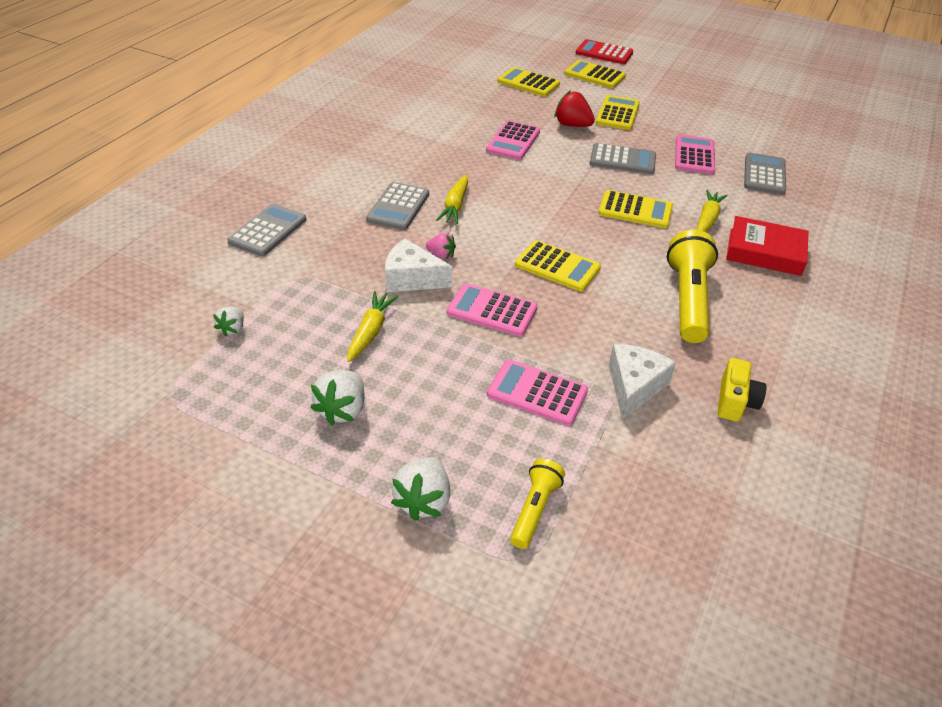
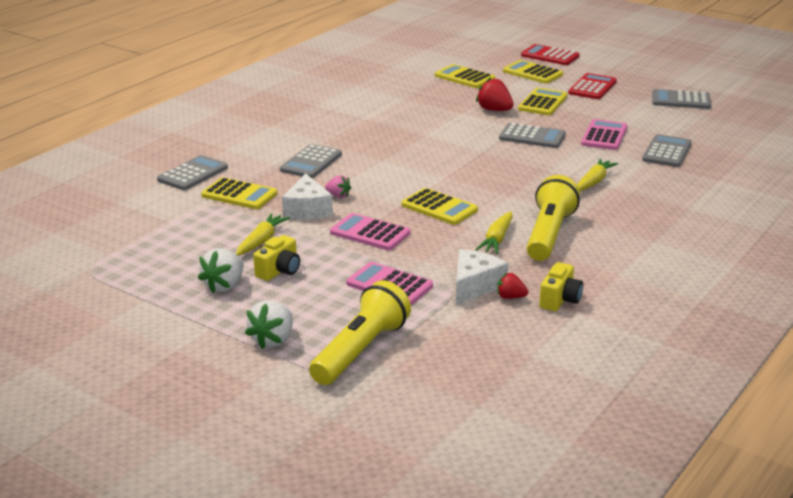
camera: 10 degrees right, 15 degrees down
(232, 329) = (148, 234): white strawberry -> none
(403, 379) = (279, 271): none -> yellow camera
(411, 278) = (307, 210): white cheese -> white cheese turned 120 degrees counterclockwise
(455, 206) = (362, 164): yellow carrot -> yellow carrot (497, 240)
(513, 141) = (433, 120): pink calculator -> none
(534, 509) = (360, 350): yellow flashlight -> yellow flashlight, size x1.79
(635, 210) = (528, 173): yellow calculator -> yellow calculator (239, 195)
(659, 92) = (592, 87): none -> red calculator
(679, 402) = (510, 297): none -> red strawberry
(751, 106) = (681, 100): none -> grey calculator
(765, 252) = (638, 206): red book -> none

